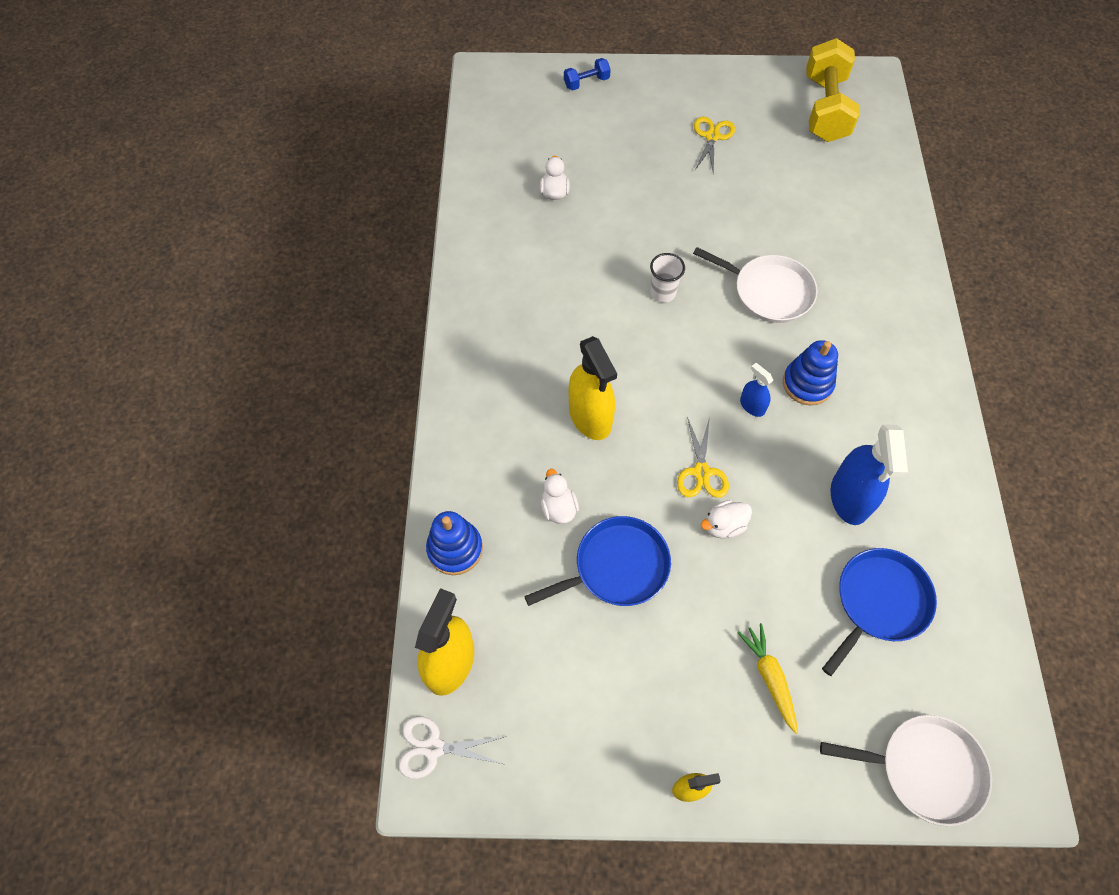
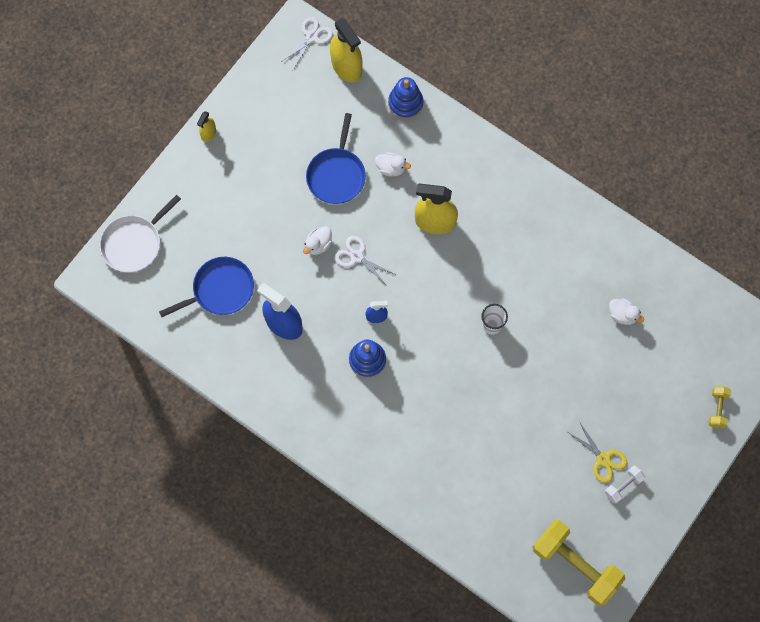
camera: 125 degrees right, 10 degrees up
(586, 82) = (717, 409): blue dumbbell -> yellow dumbbell
(701, 472) = (357, 256): yellow scissors -> white scissors
(722, 111) = (623, 486): none -> white dumbbell
(723, 525) = (318, 245): white duck -> white duck turned 150 degrees counterclockwise
(768, 291) = (447, 391): white pan -> none
(769, 677) = (227, 206): yellow carrot -> none
(879, 602) = (220, 290): blue pan -> blue pan turned 105 degrees counterclockwise

